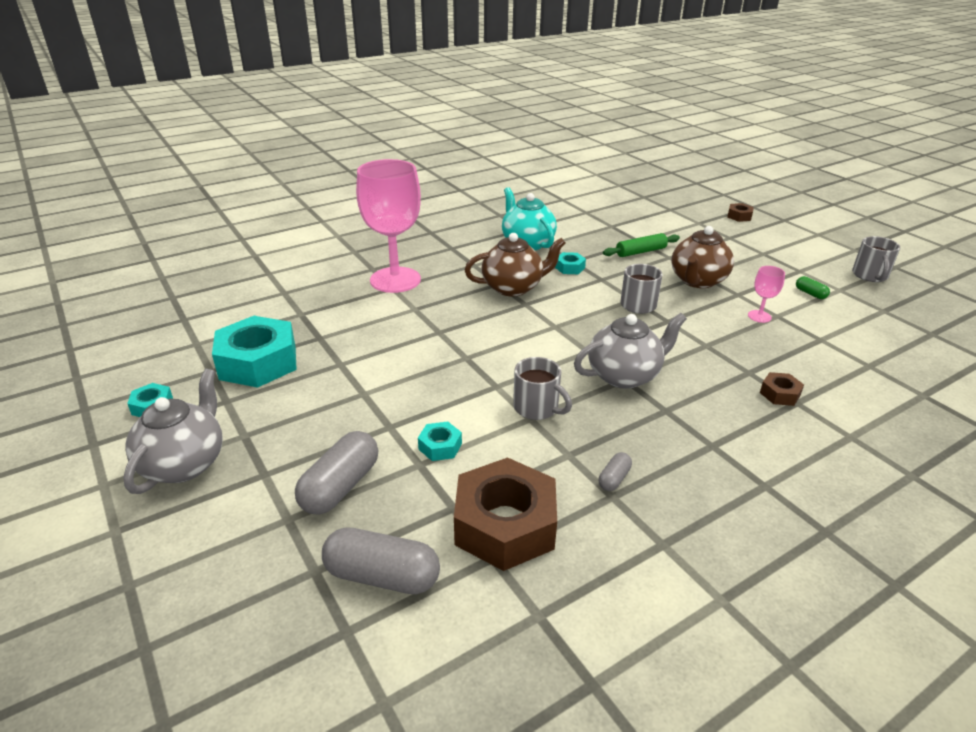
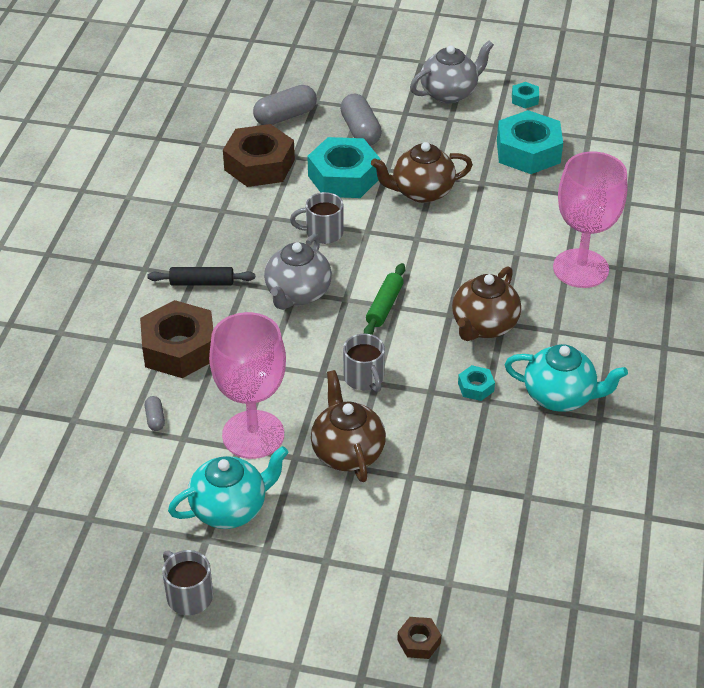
camera: 135 degrees right, 10 degrees up
(184, 463) = (449, 93): grey teapot -> grey teapot turned 90 degrees counterclockwise
(399, 387) = (421, 192): none -> brown teapot
(440, 446) = (343, 177): turquoise nut -> turquoise nut, size x2.25
(614, 478) = (231, 219): grey capsule -> grey capsule (155, 419)
(641, 252) = (445, 465): green rolling pin -> green rolling pin (384, 306)
(709, 434) = (202, 283): none -> black rolling pin
(759, 316) = (253, 434): pink goblet -> pink goblet, size x2.42
(779, 394) = (179, 348): brown nut -> brown nut, size x2.25
(810, 294) = (230, 508): green capsule -> turquoise teapot

